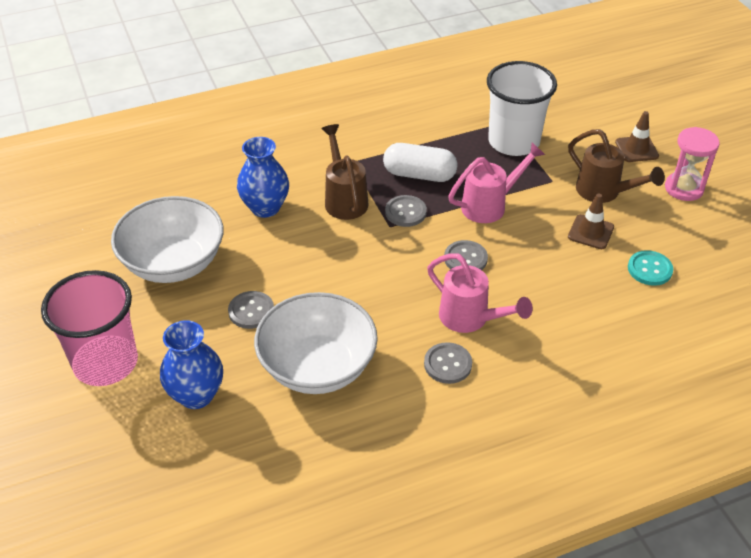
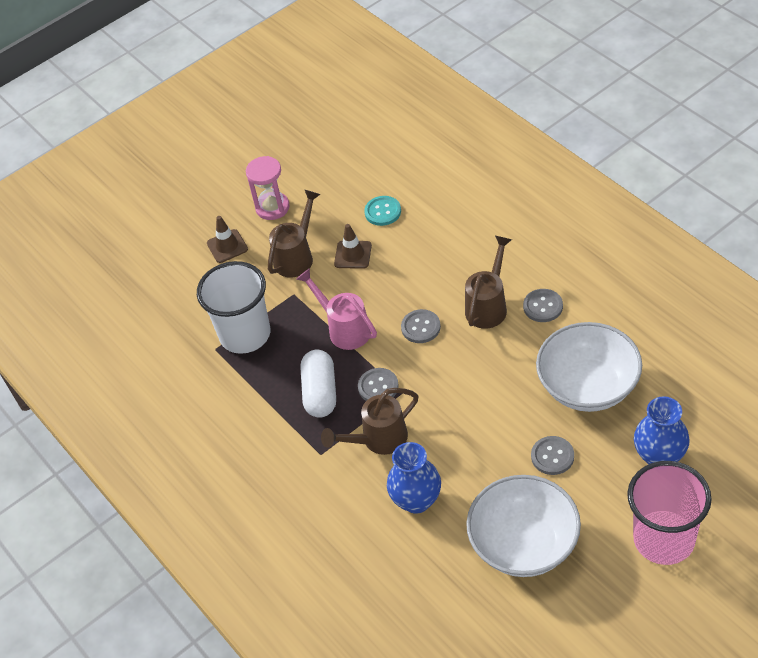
camera: 100 degrees left, 5 degrees up
(471, 319) = (489, 305): pink watering can -> brown watering can

